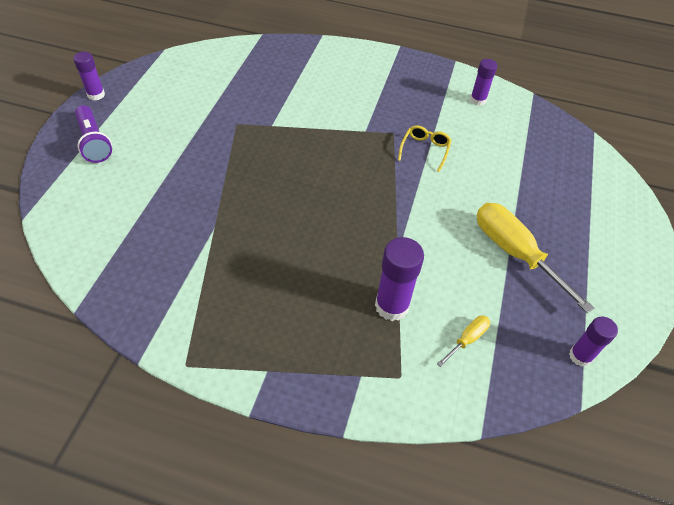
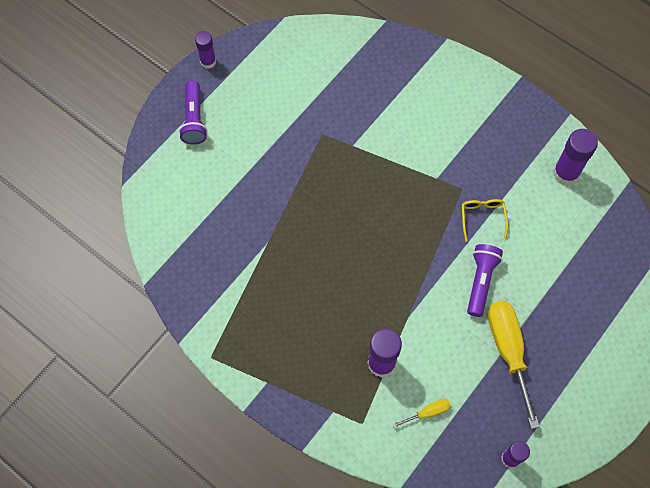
camera: 25 degrees right, 15 degrees up
(425, 150) = (482, 218): yellow glasses -> yellow glasses turned 45 degrees counterclockwise
(452, 201) = (480, 281): none -> purple flashlight
(478, 100) = (565, 173): purple glue stick -> purple glue stick, size x1.58

